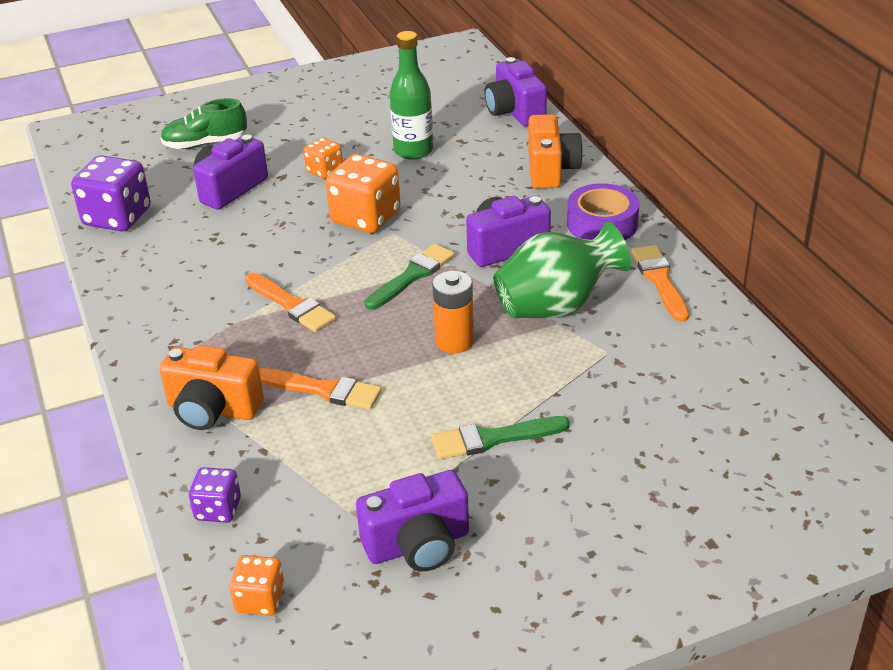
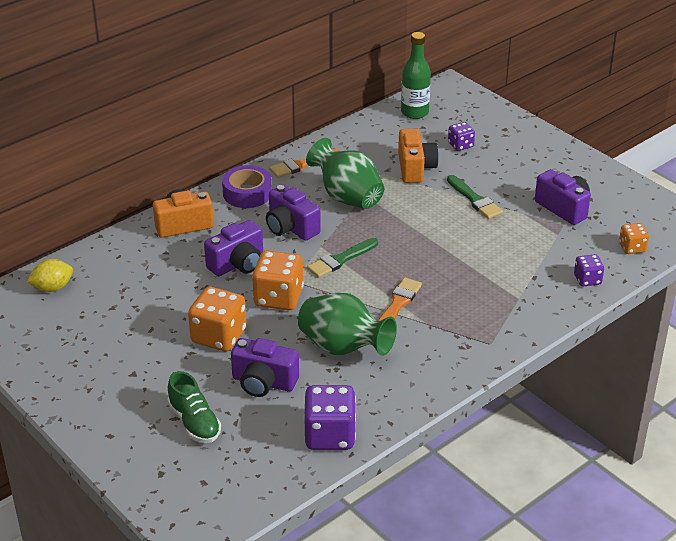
camera: 110 degrees left, 0 degrees up
(213, 409) = (514, 307): orange camera -> orange camera (415, 168)
(242, 249) = (343, 348): none -> green vase
(324, 171) = (219, 336): orange dice -> orange dice, size x1.82
(324, 390) = (471, 268): orange brush -> none
(412, 275) = (340, 260): green brush -> green brush turned 60 degrees counterclockwise
(413, 151) = (173, 296): green bottle -> green bottle (414, 112)
(454, 341) = (400, 229): orange battery -> none
(472, 85) = (52, 288): none -> yellow lemon
(515, 112) = (96, 256): purple camera -> purple camera (238, 264)
(667, 464) = (460, 145): none -> purple dice

